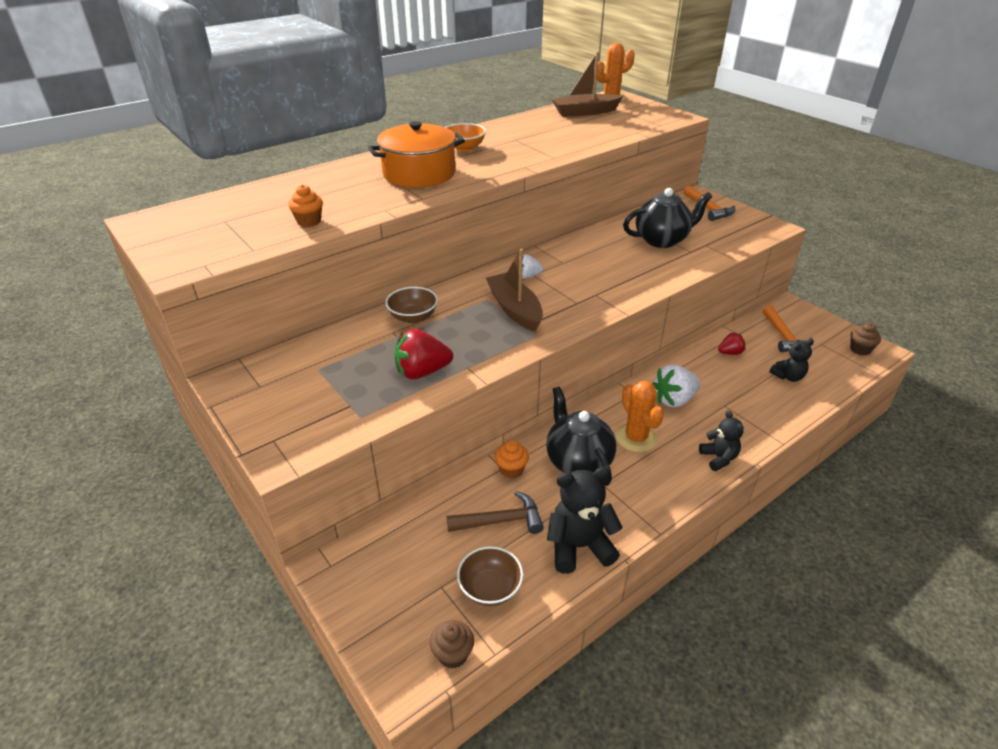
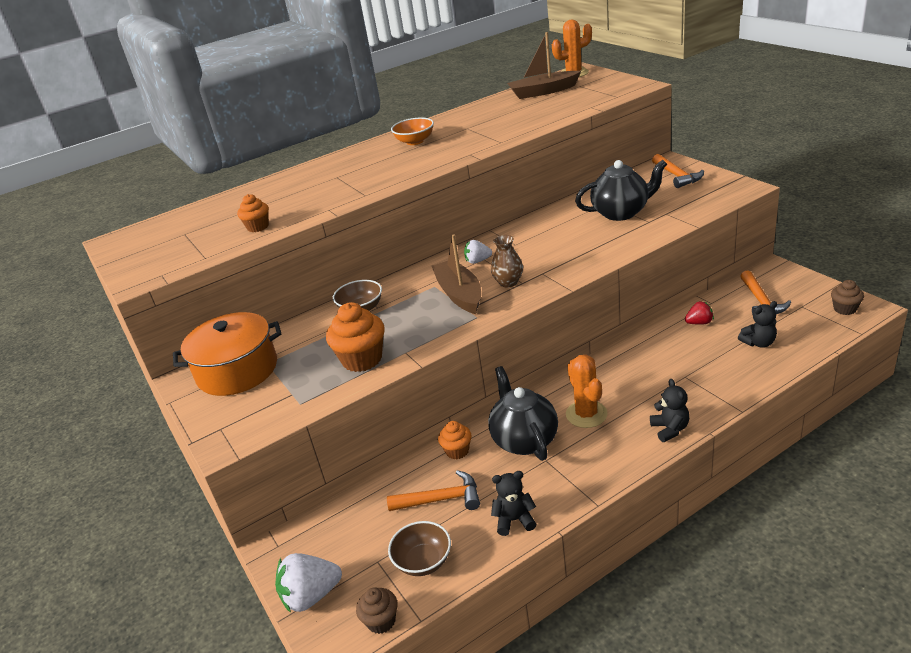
camera: 10 degrees right, 5 degrees down
(419, 174) = (367, 172): orange pot -> orange pot (237, 370)
(422, 372) = (362, 359): red strawberry -> orange cupcake
(501, 521) = (441, 499): brown hammer -> orange hammer
(563, 301) = (508, 282): none -> brown vase
(579, 546) = (514, 520): black teddy bear -> black teddy bear, size x0.61
(674, 400) = (631, 374): white strawberry -> white strawberry (311, 596)

